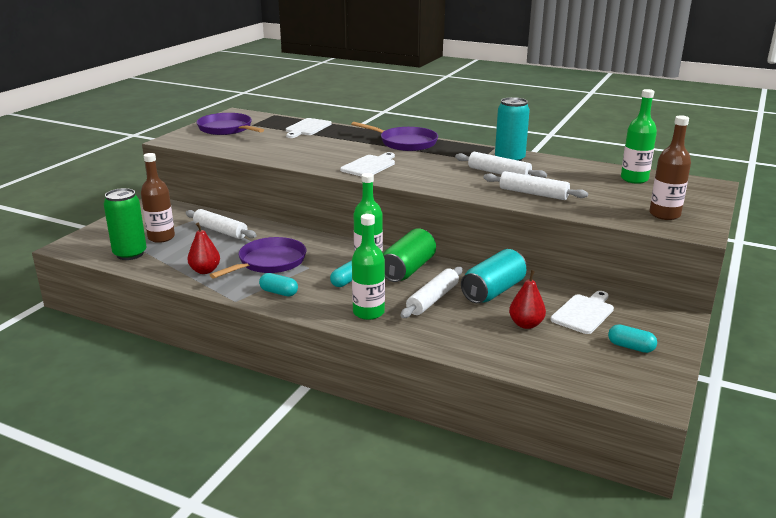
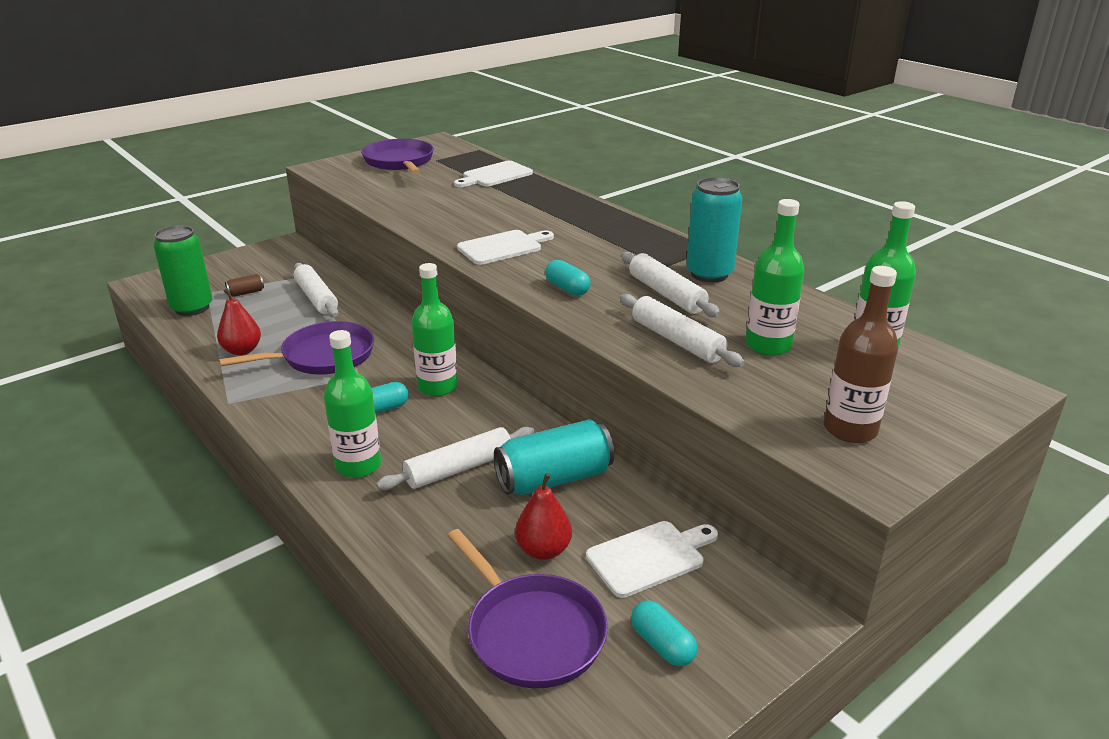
camera: 25 degrees right, 5 degrees up
(161, 237) = (246, 293): brown bottle -> brown can
(279, 292) = (287, 404): turquoise capsule -> turquoise capsule (567, 288)
(405, 143) = (593, 219): purple pan -> purple pan (532, 633)
(408, 269) = (475, 411): green can -> none
(582, 187) = (768, 345): none -> green bottle

